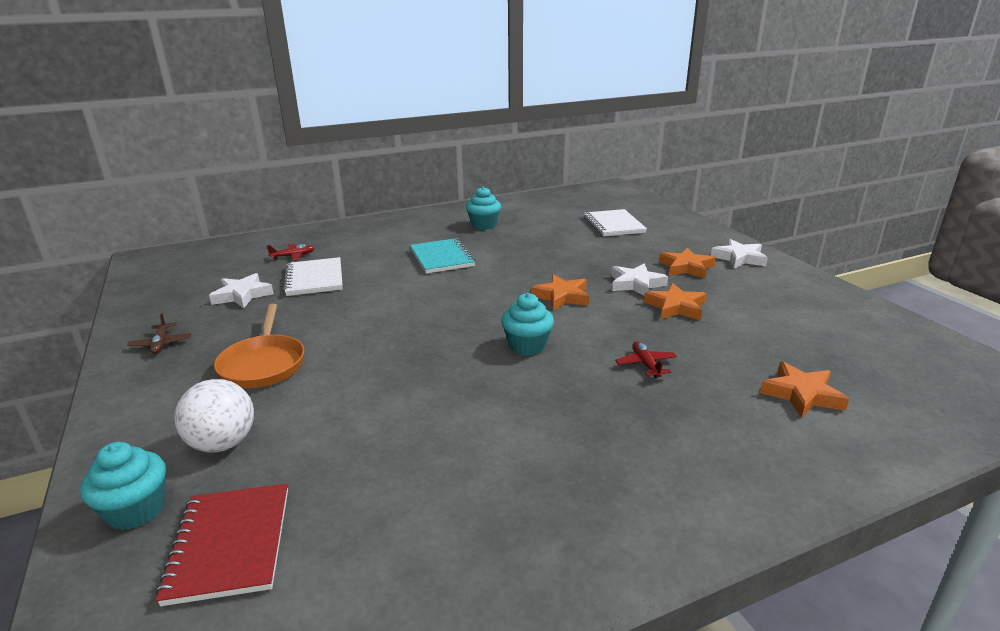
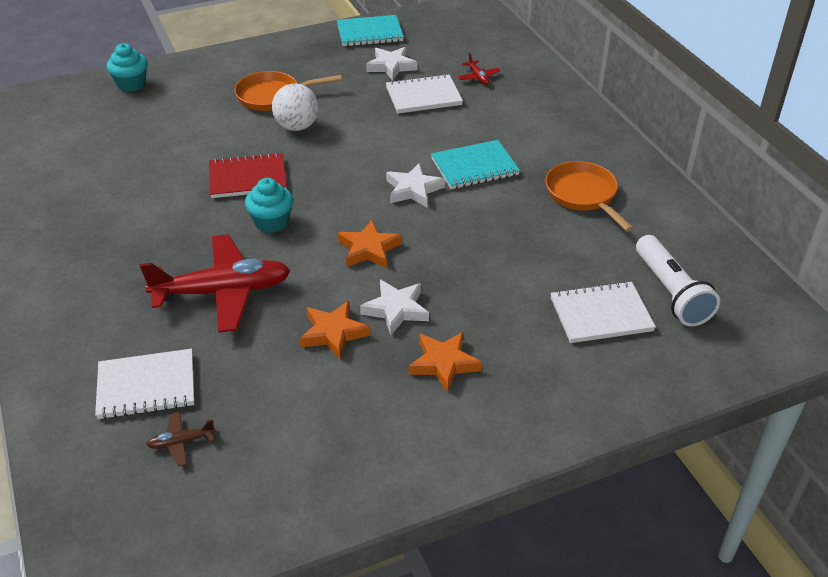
camera: 90 degrees right, 15 degrees up
(152, 309) = (370, 33): none -> turquoise notebook
(161, 344) = (312, 50): brown plane -> brown plane (181, 442)
(223, 443) = (181, 98): white ball -> white ball (297, 126)
(230, 544) = (93, 117): red notebook -> red notebook (248, 178)
(484, 225) = (583, 195): turquoise cupcake -> orange pan
(586, 208) = (670, 292): none -> white flashlight
(645, 364) = (223, 292): red plane -> red plane, size x2.41
(739, 258) = (476, 427): white star -> white star (413, 190)
(801, 394) = (146, 386): orange star -> white notebook

